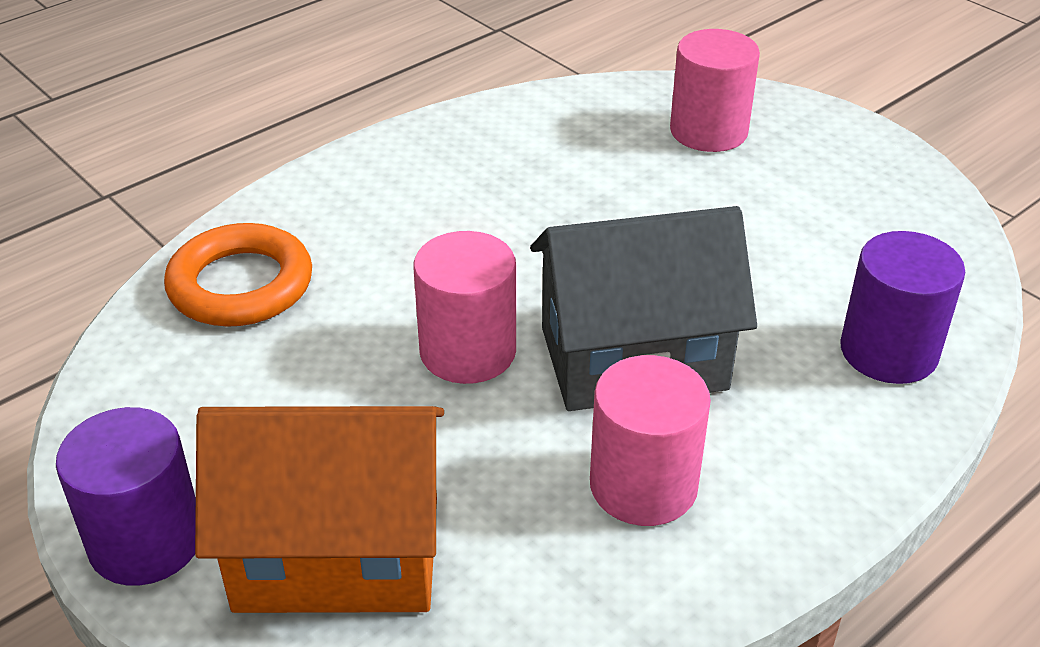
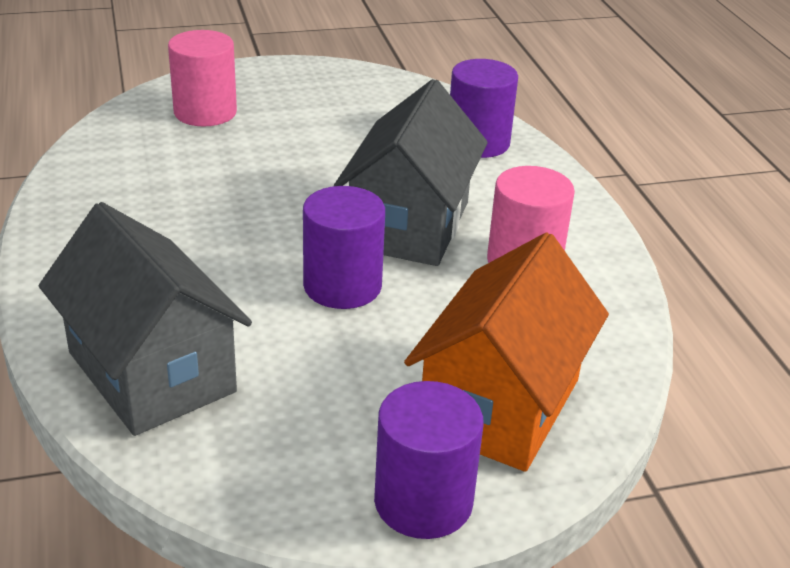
camera: 65 degrees left, 5 degrees down
(241, 285) = (151, 372): orange ring -> grey house
(468, 351) = (342, 286): pink cylinder -> purple cylinder

